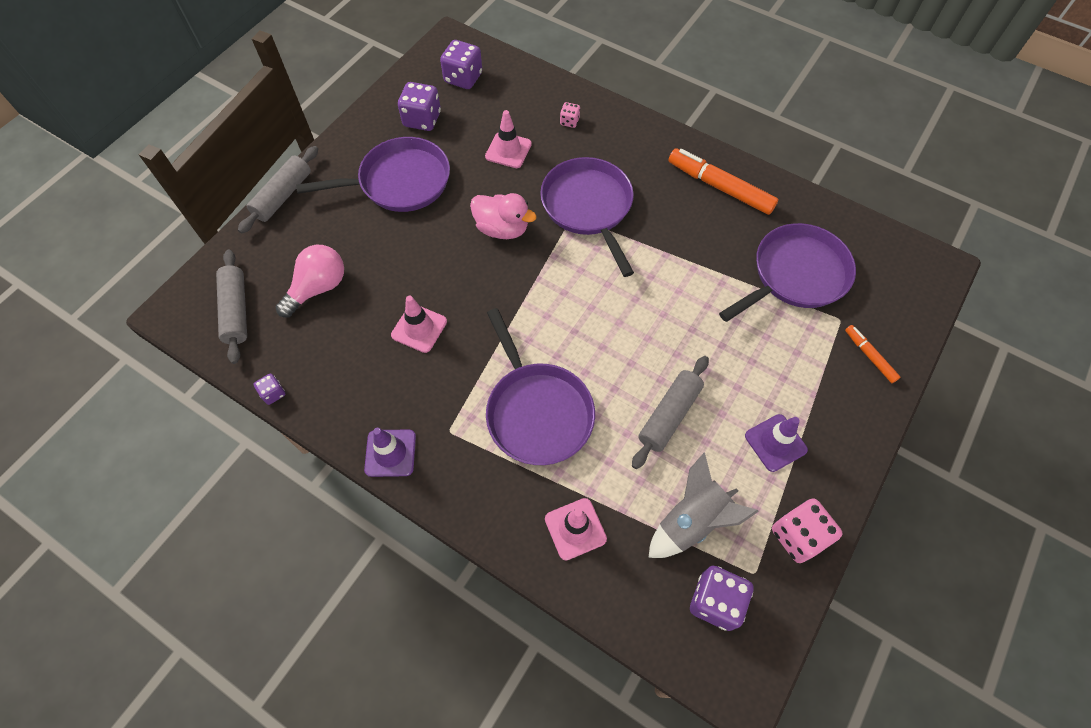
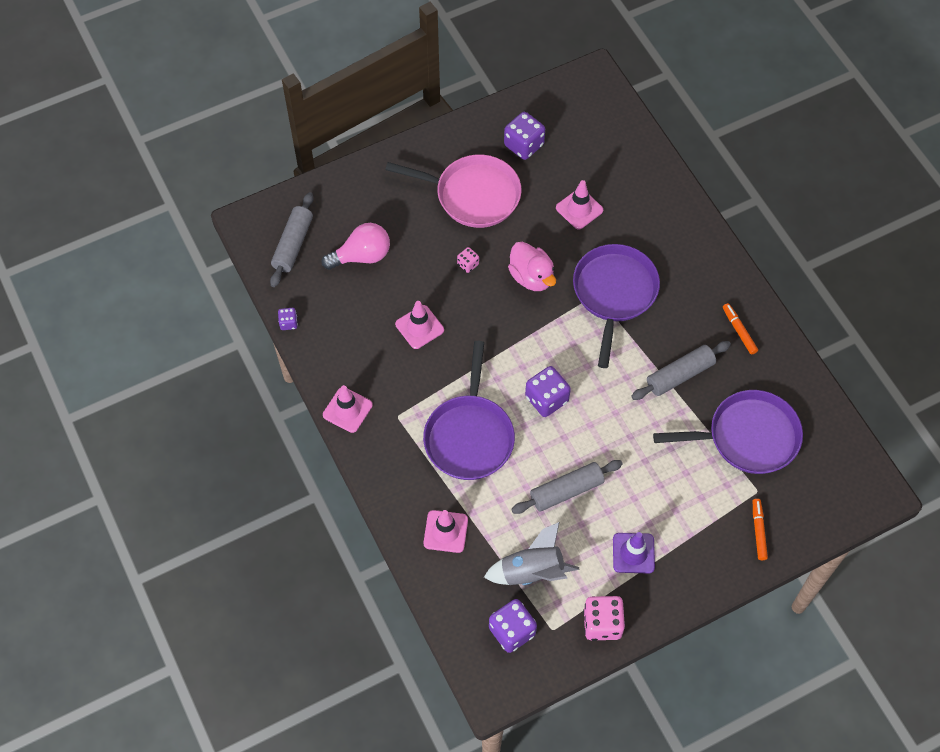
camera: 30 degrees right, 0 degrees up
(283, 195) = (374, 162): grey rolling pin -> grey rolling pin (679, 375)
(390, 453) = (347, 410): purple traffic cone -> pink traffic cone
(399, 182) = (473, 195): purple pan -> pink pan
(463, 78) = (582, 120): purple dice -> purple dice (546, 399)
(569, 121) = (649, 207): pink dice -> pink dice (468, 264)
(720, 187) = (739, 331): orange marker -> orange marker, size x0.53

